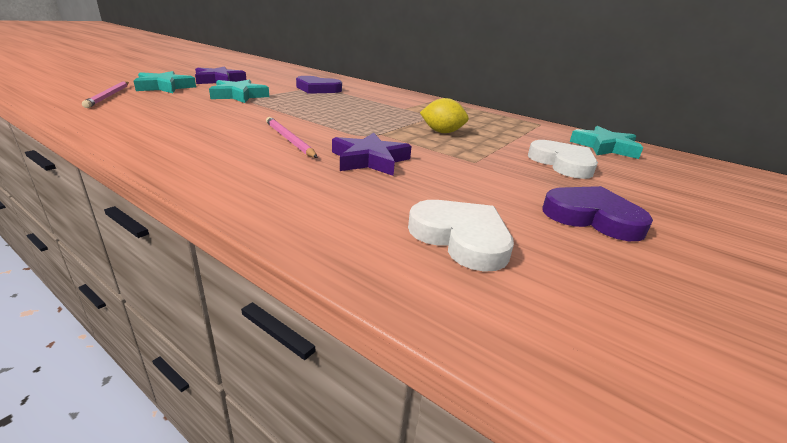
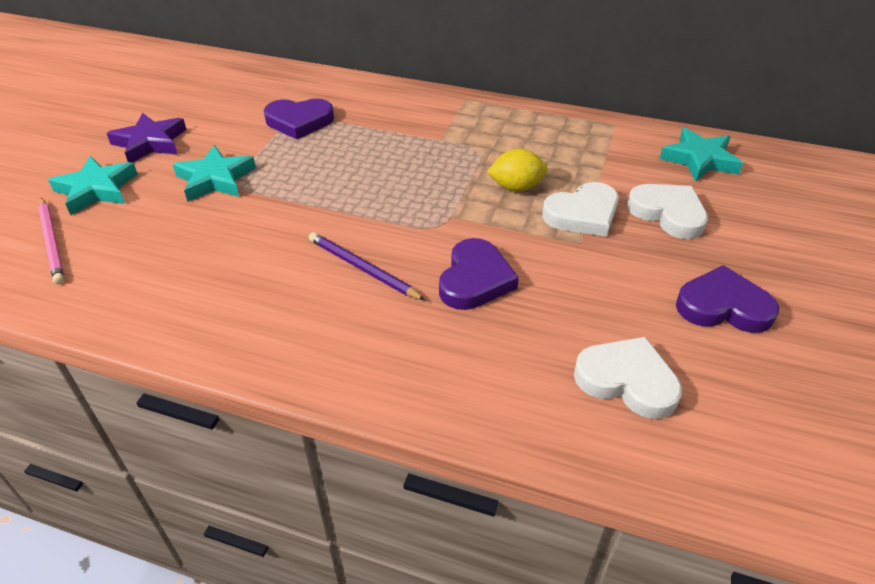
camera: 15 degrees left, 15 degrees up
(289, 140) = (362, 268): pink pencil -> purple pencil
(370, 160) = (475, 279): purple star -> purple heart
(487, 151) = (582, 214): none -> white heart

